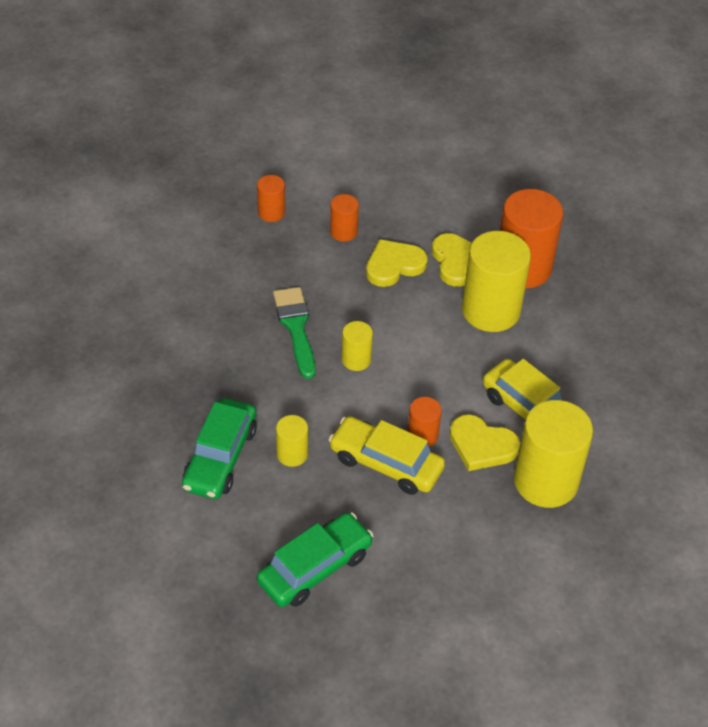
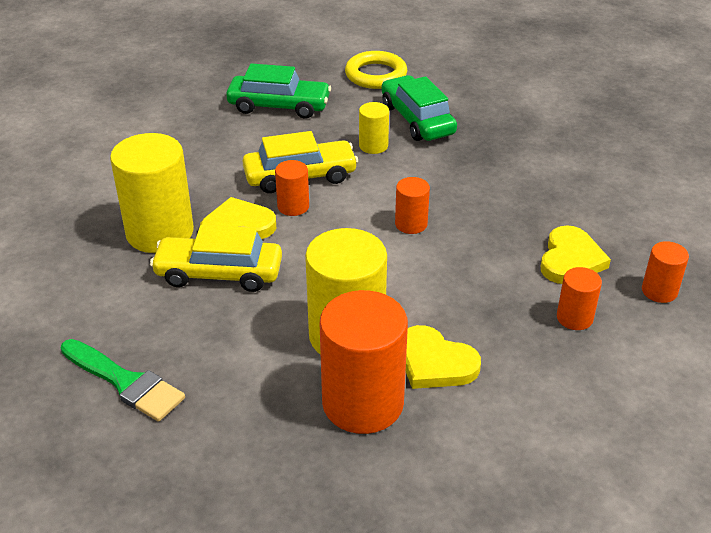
camera: 140 degrees right, 10 degrees down
(179, 545) = (376, 75): none -> yellow ring
(296, 327) = (489, 217): green brush -> green brush (125, 382)
(315, 568) = (279, 106): green car -> green car turned 90 degrees counterclockwise
(356, 359) = (411, 224): yellow cylinder -> orange cylinder
(394, 265) = (486, 318): yellow heart -> yellow heart (570, 259)

